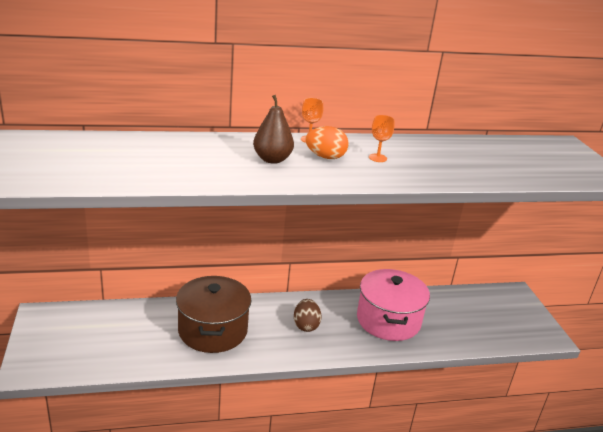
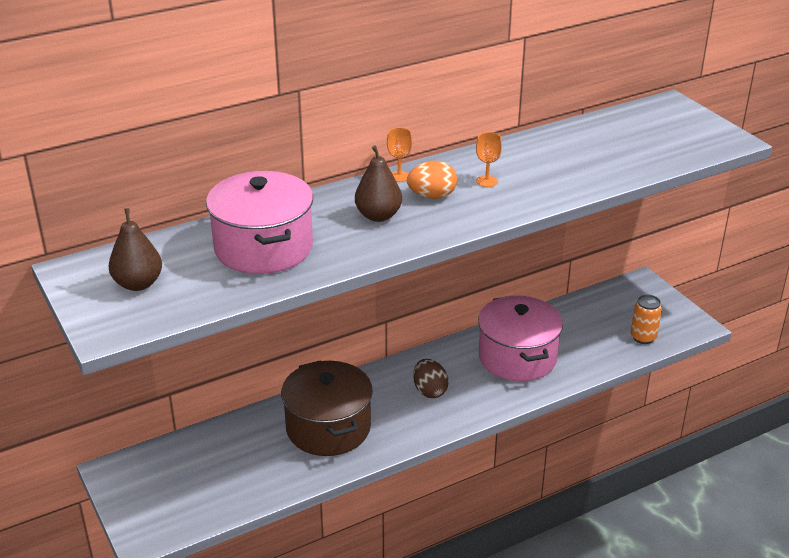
camera: 15 degrees left, 5 degrees up
(50, 158) = (138, 284): none -> brown pear
(165, 158) = (263, 248): none -> pink pot
(500, 334) = (643, 337): none -> orange can

